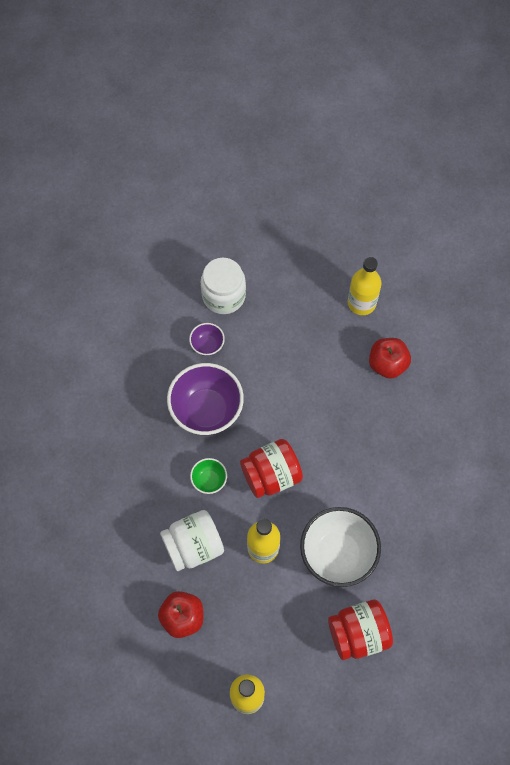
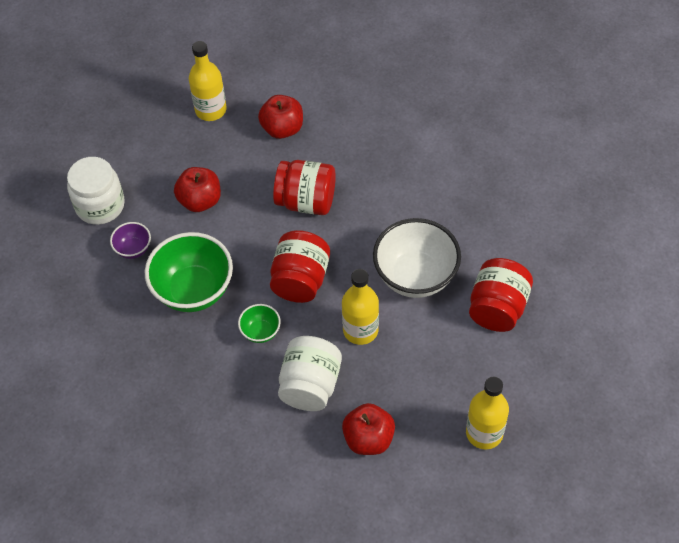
camera: 50 degrees left, 10 degrees down
(206, 410) = (194, 290): purple bowl -> green bowl
(280, 357) = (200, 200): none -> red apple
(339, 429) = (306, 201): none -> red jar

